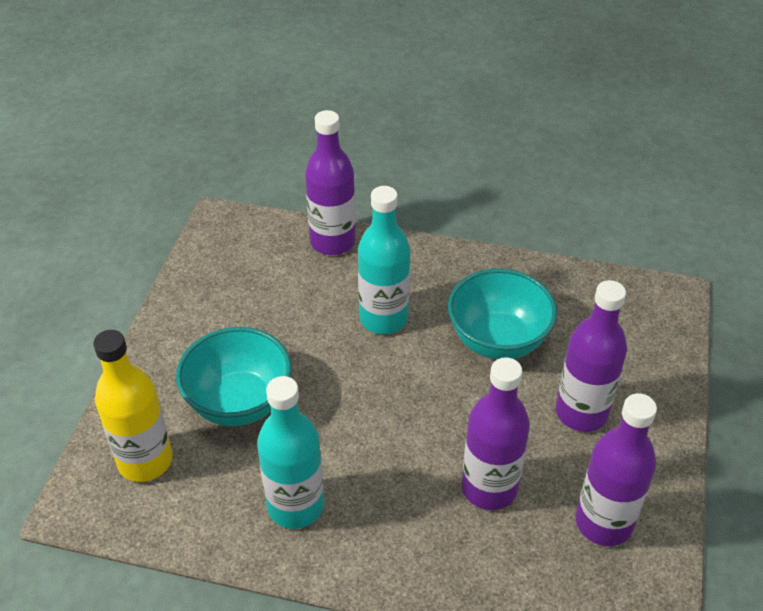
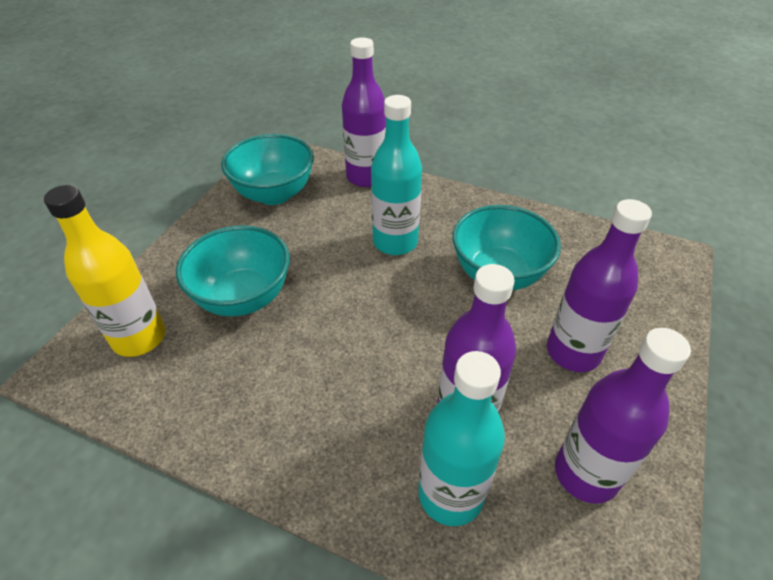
camera: 10 degrees right, 0 degrees up
(234, 276) = (274, 194): none -> turquoise bowl
(296, 506) = (264, 403): turquoise bottle -> turquoise bottle (450, 494)

